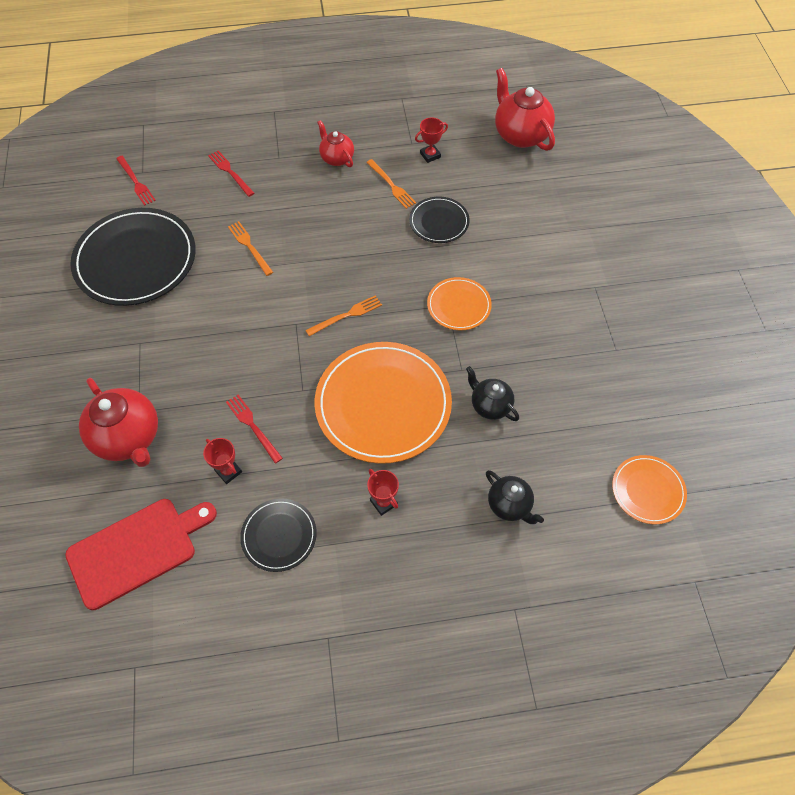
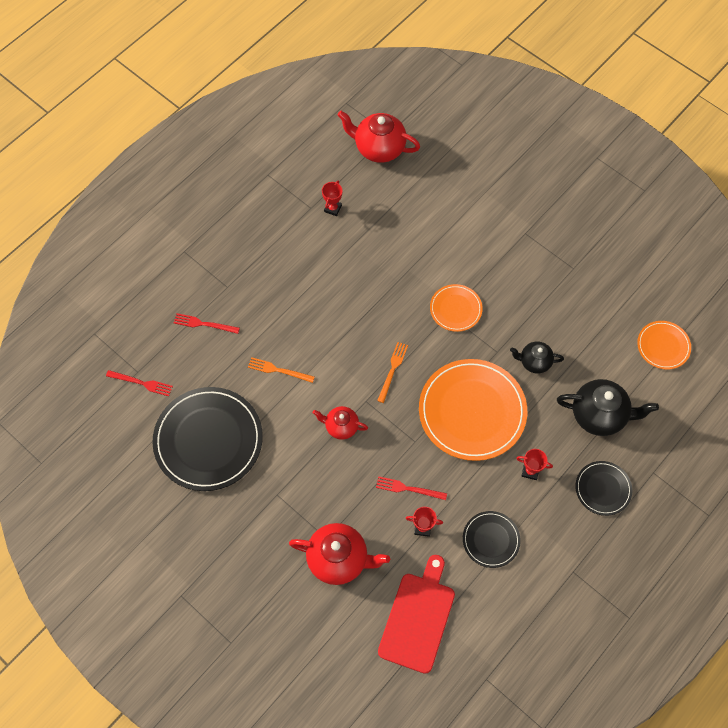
camera: 40 degrees left, 5 degrees up
(336, 158) = (270, 257): red teapot -> red teapot (341, 427)
(391, 185) = (329, 252): orange fork -> none
(439, 222) = (387, 257): black plate -> black plate (603, 489)
(510, 505) = (599, 415): black teapot -> black teapot, size x1.71

